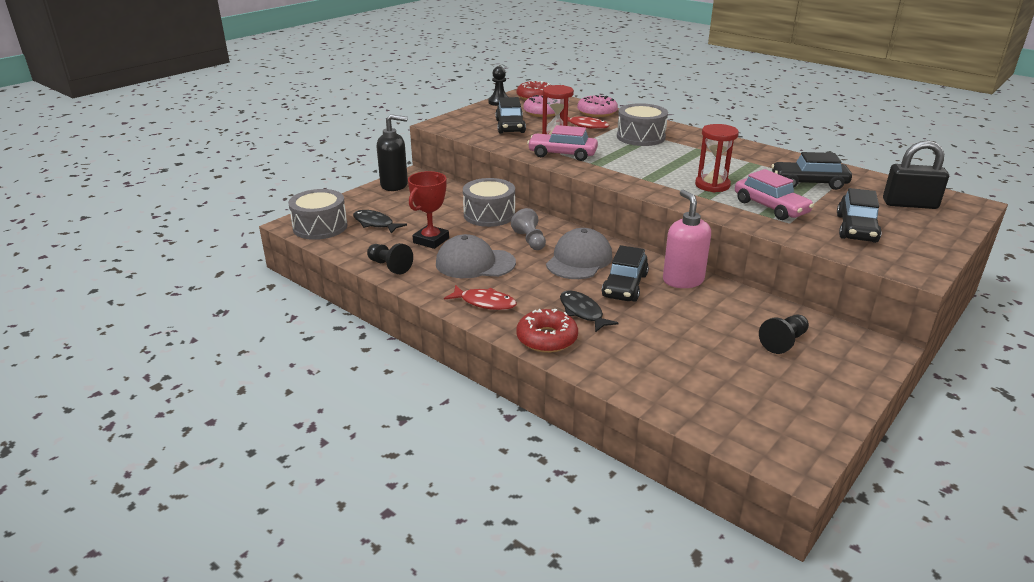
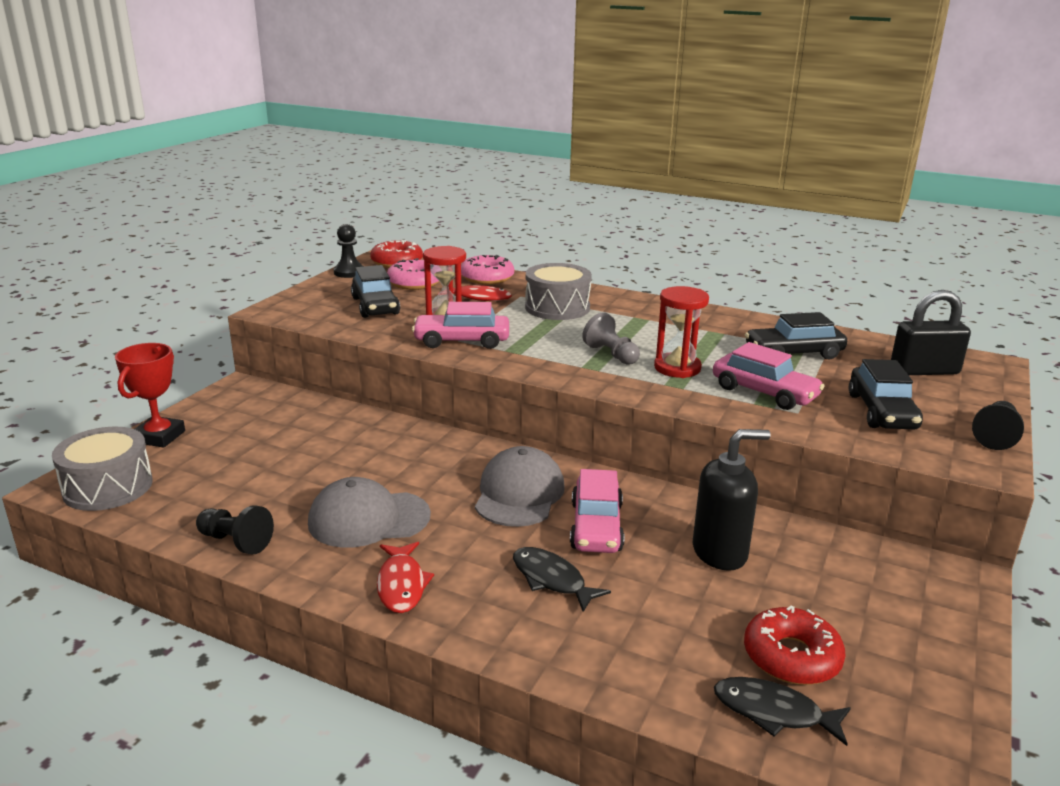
camera: 15 degrees left, 5 degrees down
(375, 223) = (197, 471): black fish -> black fish (773, 712)
(394, 185) = (215, 405): black soap dispenser -> black soap dispenser (720, 553)
(431, 240) = (292, 489): red trophy -> red trophy (159, 436)
(485, 303) = (401, 585): red fish -> red fish turned 75 degrees clockwise
(489, 215) = (369, 437): grey drum -> none
(530, 240) = (440, 471): grey pawn -> grey pawn (611, 354)
(547, 338) = (514, 634): red donut -> red donut (791, 657)
(624, 285) = (596, 527): black car -> pink car
(683, 280) = (671, 507): pink soap dispenser -> none
(784, 342) = (839, 586): black pawn -> black pawn (995, 436)

